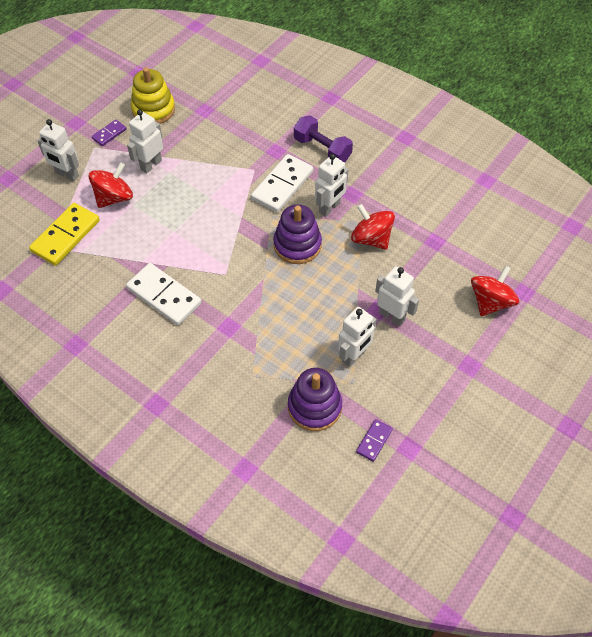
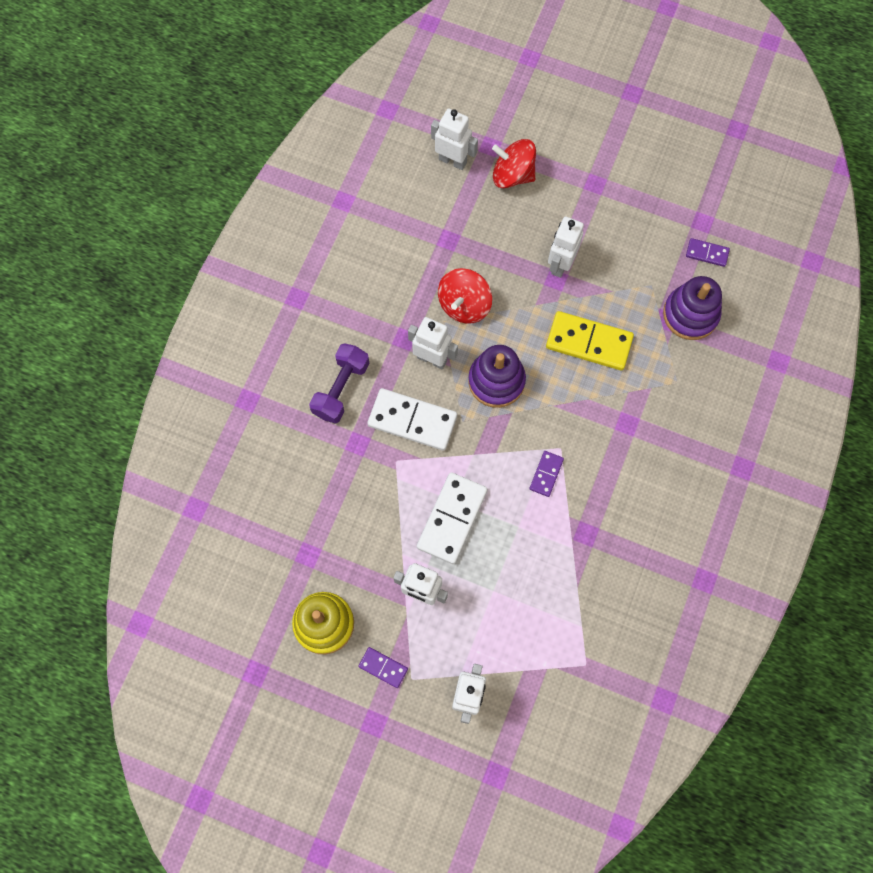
camera: 105 degrees left, 15 degrees up
(65, 236) = (564, 655): yellow domino -> yellow domino (589, 342)
(114, 197) = (488, 618): red spinning top -> none
(164, 296) = (610, 505): white domino -> white domino (452, 519)
(207, 259) = (546, 474): none -> purple domino
(354, 356) = (620, 290): white robot -> white robot (453, 160)

